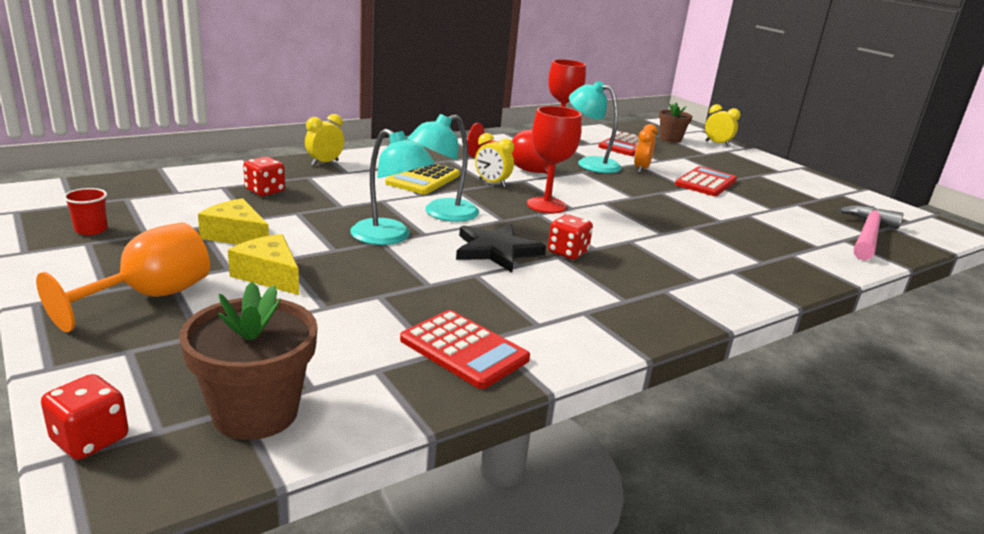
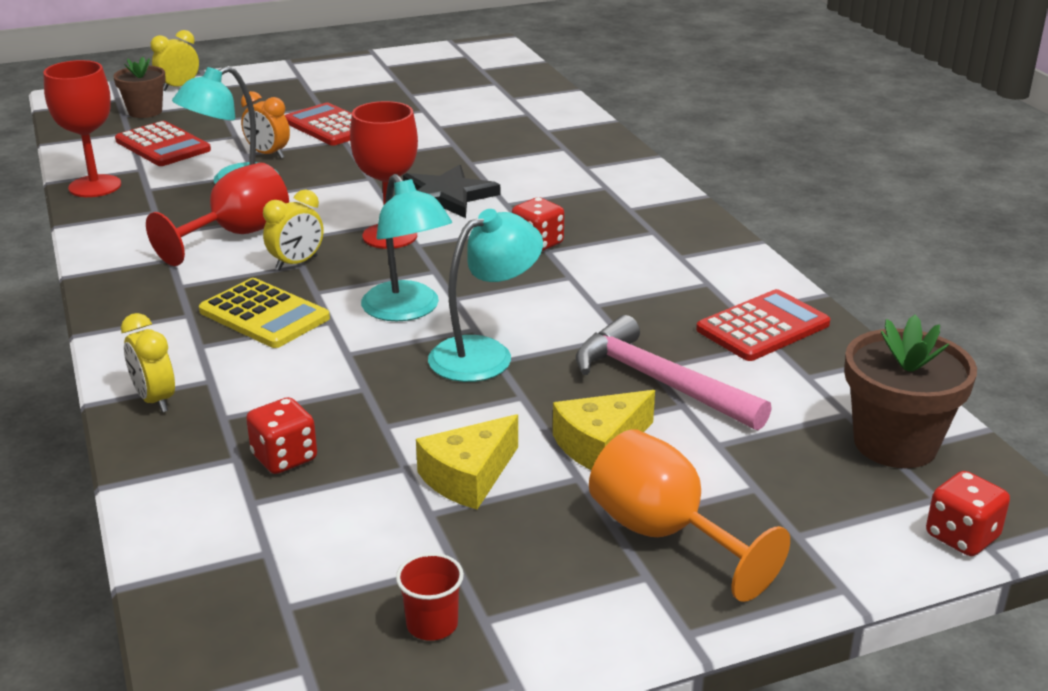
camera: 75 degrees left, 5 degrees up
(496, 250) = (530, 285): black star -> black star (446, 196)
(868, 235) = (502, 84): pink hammer -> pink hammer (659, 382)

